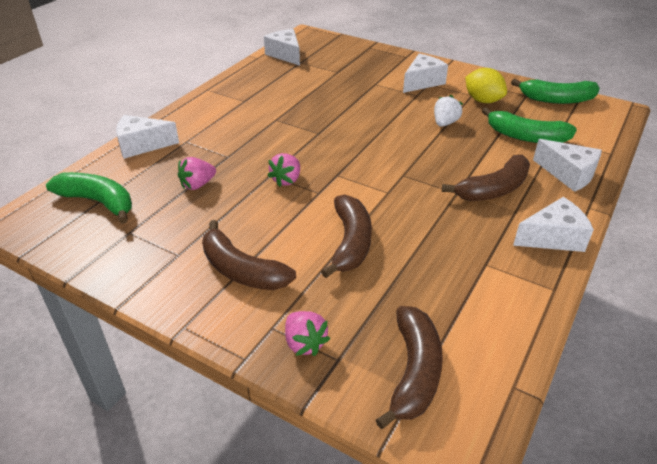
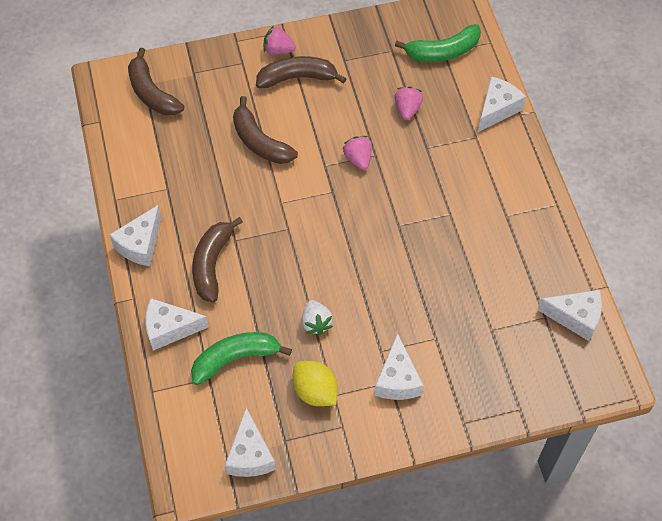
camera: 135 degrees right, 20 degrees up
(304, 343) = (217, 67): pink strawberry -> pink strawberry (278, 50)
(482, 100) = (315, 391): yellow lemon -> yellow lemon turned 45 degrees clockwise
(557, 99) = (250, 455): green banana -> white cheese

